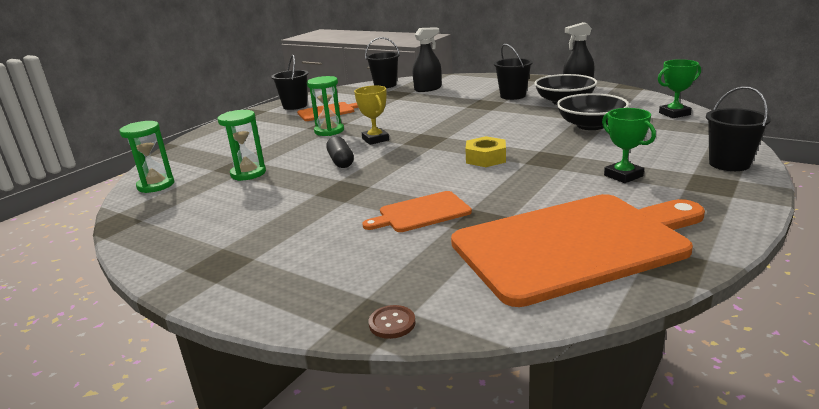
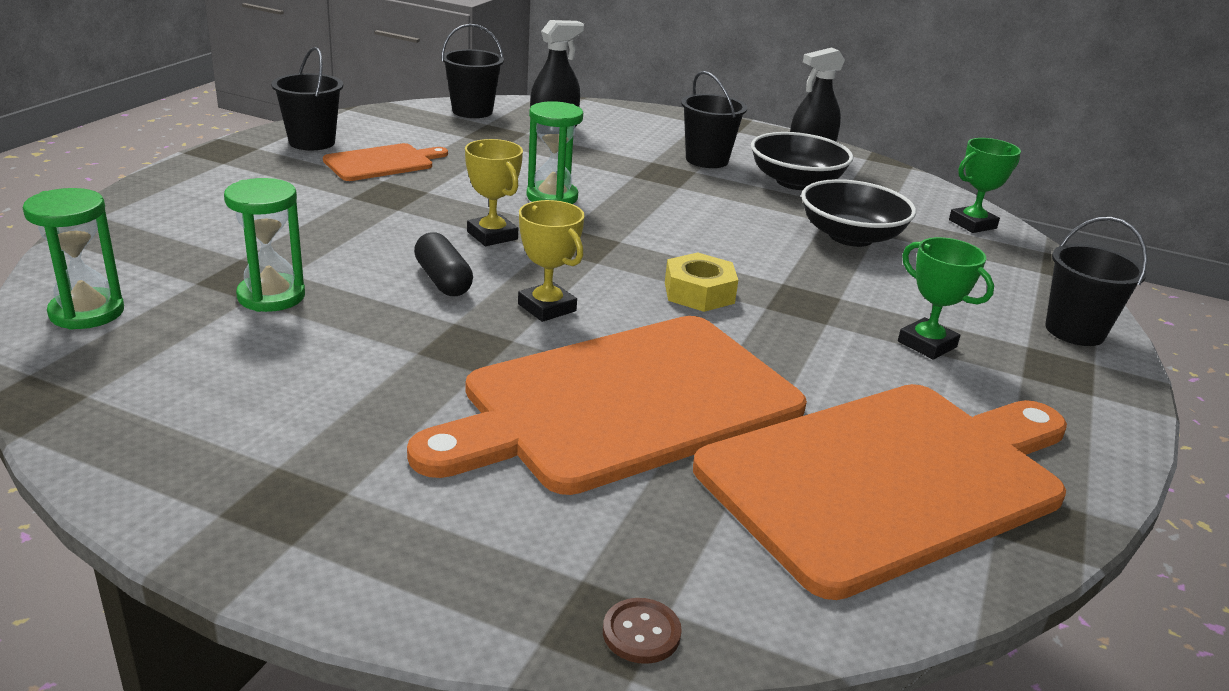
camera: 15 degrees left, 5 degrees up
(329, 131) = (398, 208): green hourglass -> green hourglass (552, 197)
(394, 170) = (547, 307): none -> yellow trophy
(421, 213) = (622, 403): orange cutting board -> orange cutting board, size x2.15

